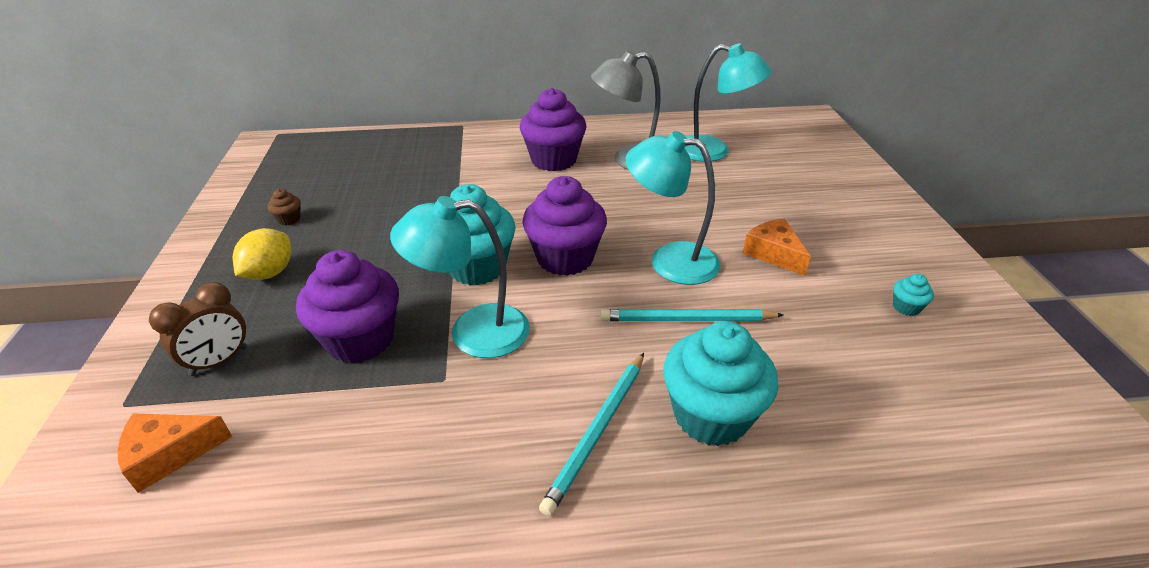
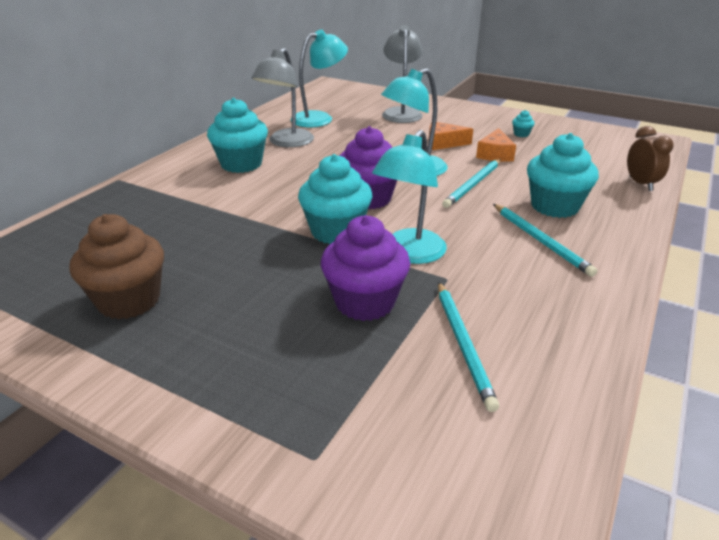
camera: 55 degrees left, 5 degrees down
(169, 454) = (414, 432): orange cheese -> orange cheese (495, 154)
(219, 361) = (312, 383): brown clock -> brown clock (640, 184)
(270, 273) = (208, 329): yellow lemon -> none
(289, 219) = (129, 300): brown cupcake -> brown cupcake, size x2.43
(324, 438) = (463, 344): none -> turquoise pencil
(553, 160) = (241, 164): purple cupcake -> turquoise cupcake
(814, 191) = (401, 112): none -> grey lamp

